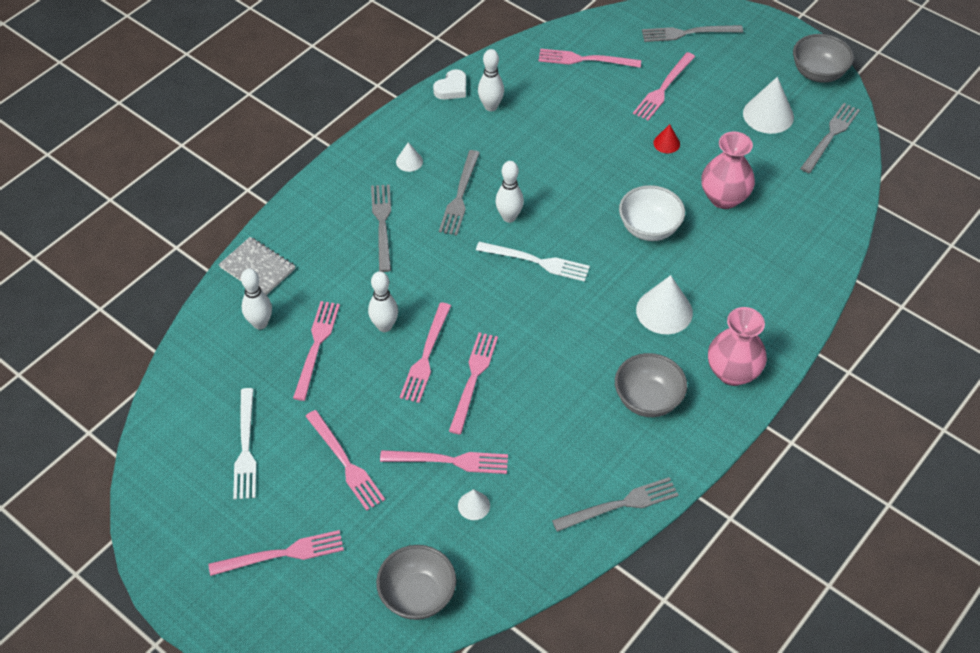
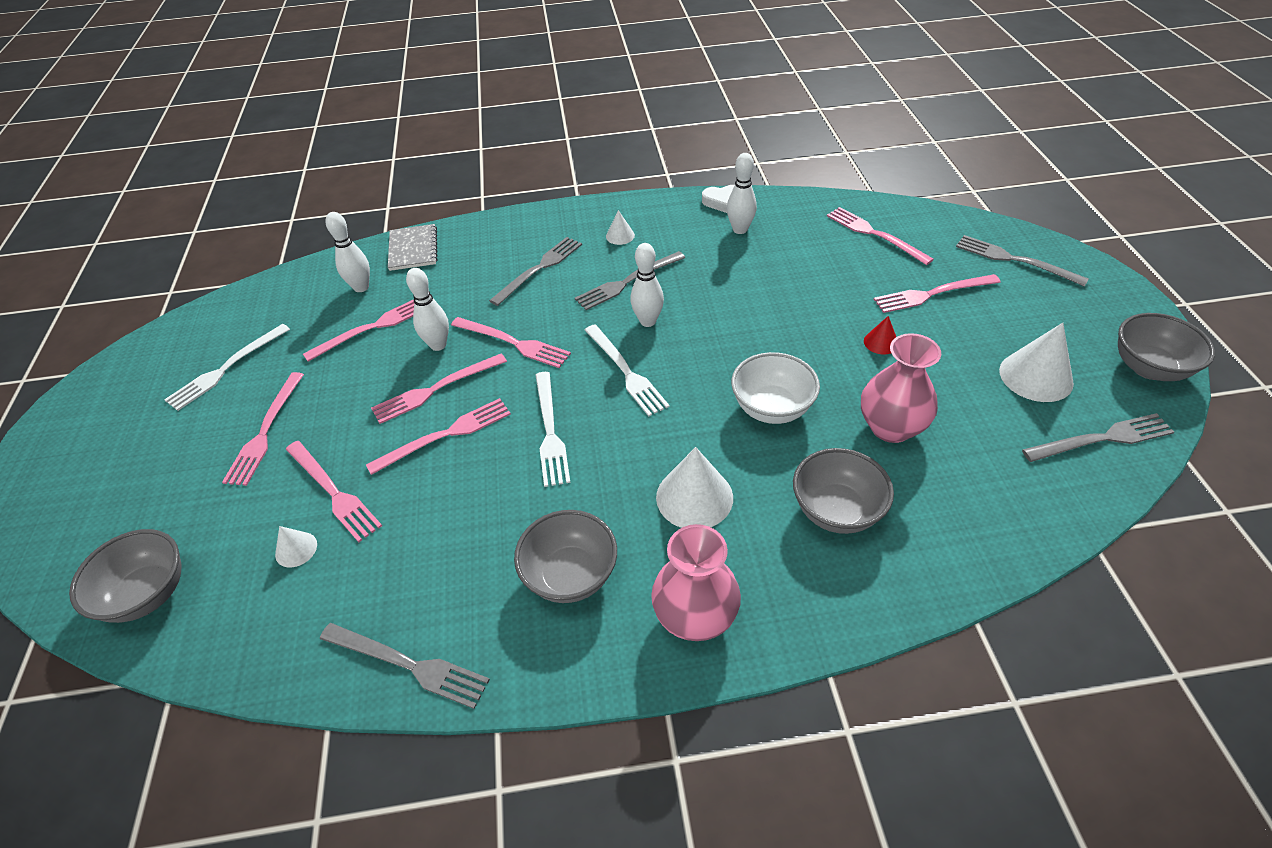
camera: 45 degrees right, 5 degrees down
(282, 554) = (127, 469): pink fork -> pink fork (513, 343)
(536, 331) = (550, 431): none -> white fork
(743, 267) = (836, 510): none -> grey bowl

